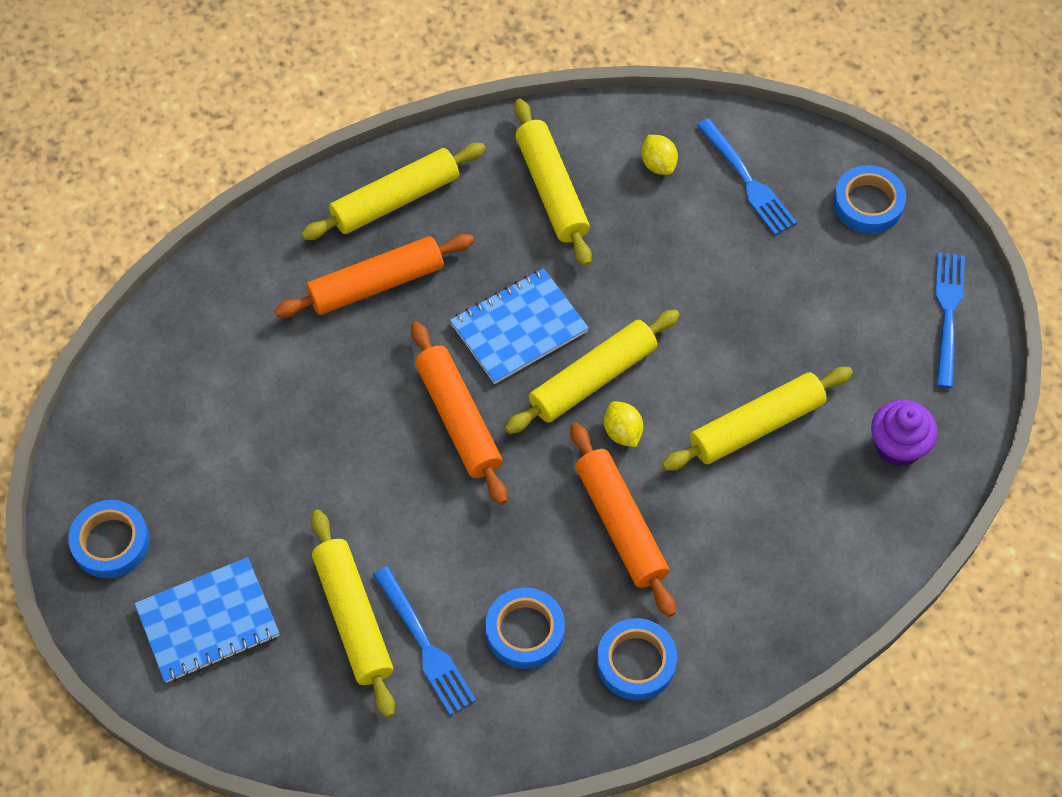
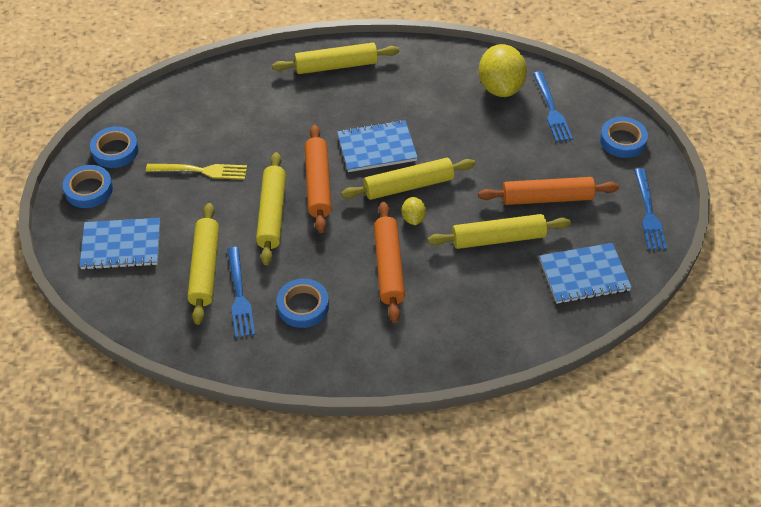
camera: 20 degrees right, 10 degrees down
(270, 453) = (201, 171): none -> yellow fork
(376, 284) = (304, 104): orange rolling pin -> orange rolling pin (547, 198)
(552, 189) = (430, 84): yellow rolling pin -> yellow rolling pin (272, 214)
(636, 662) = (363, 344): blue tape -> blue tape (115, 150)
(658, 164) = (500, 87): yellow lemon -> yellow lemon, size x2.12
(897, 446) = (584, 275): purple cupcake -> blue notebook
(947, 314) = (648, 212): blue fork -> blue fork turned 150 degrees clockwise

